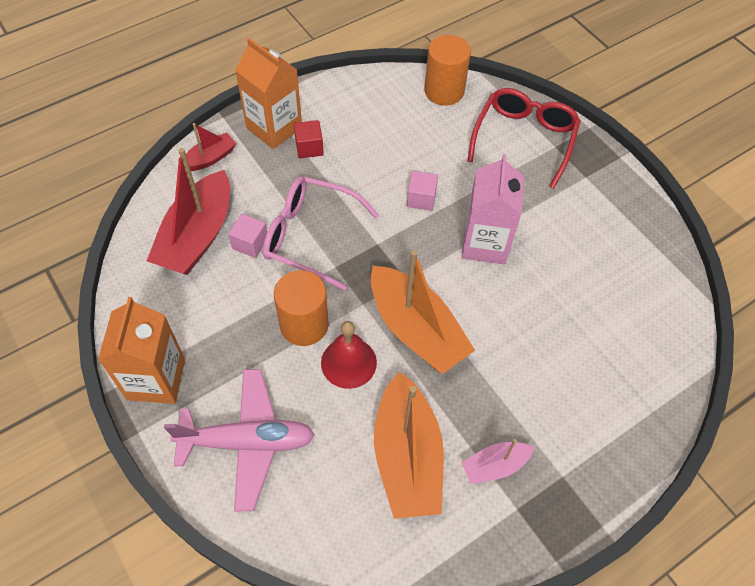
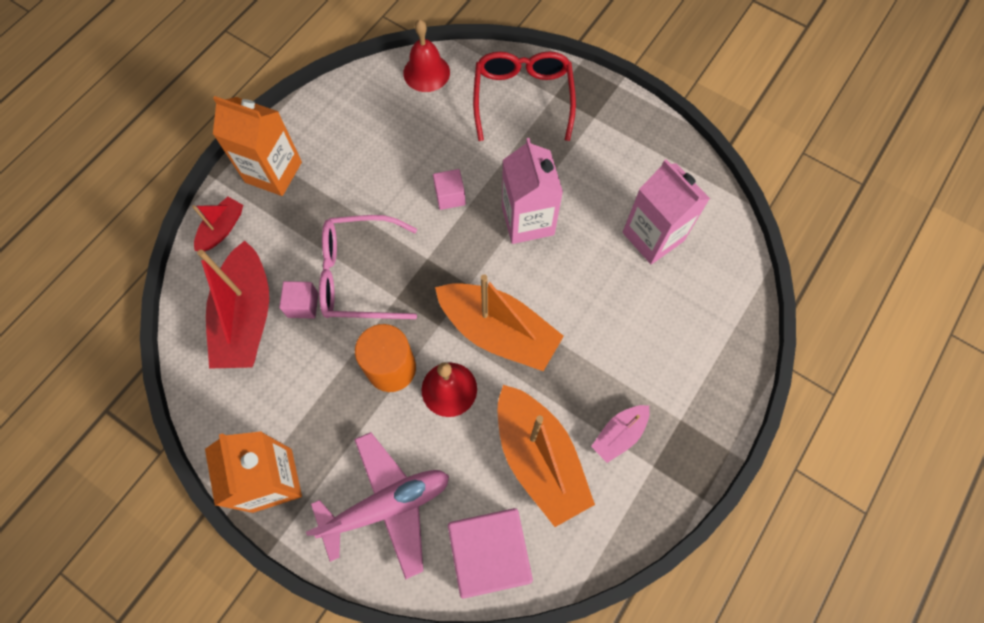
camera: 20 degrees left, 10 degrees up
(309, 147) = (318, 181): red cube -> none
(323, 524) = (489, 553): none -> pink cube
(444, 91) = (426, 72): orange cylinder -> red bell
(601, 299) = (653, 236): none -> pink carton

